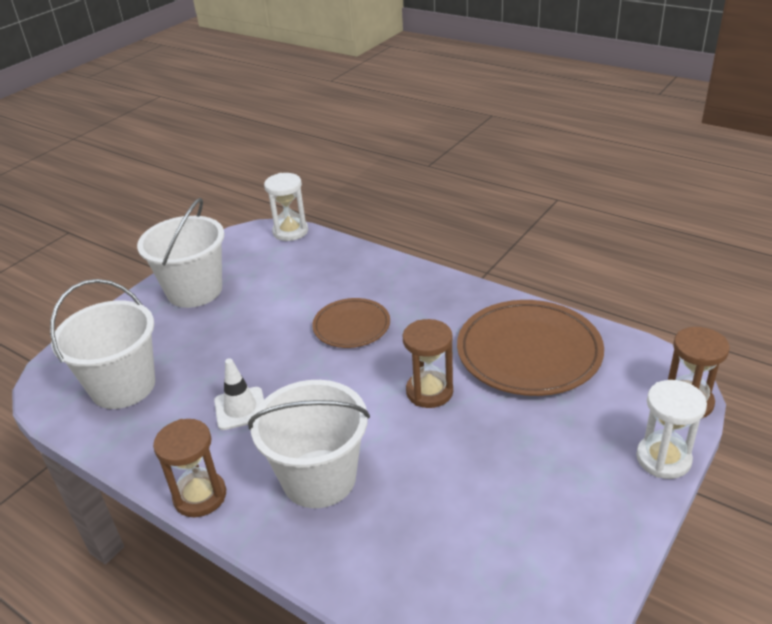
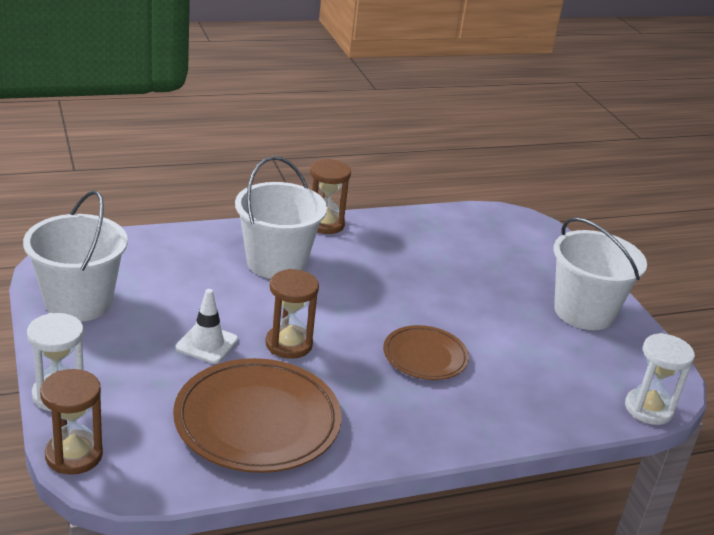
camera: 120 degrees right, 5 degrees down
(123, 386) = (478, 239): white bucket -> white bucket (78, 302)
(240, 408) = (388, 267): white traffic cone -> white traffic cone (207, 344)

